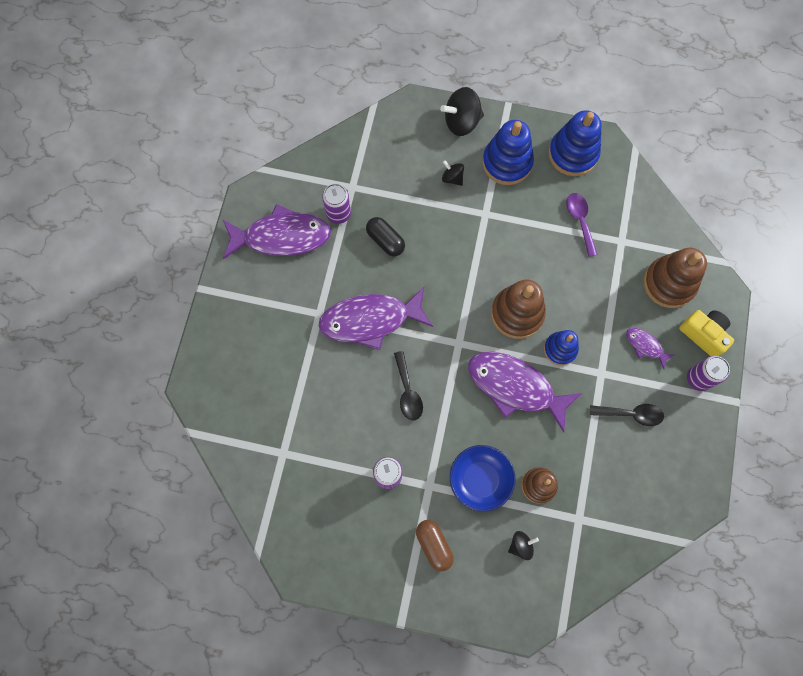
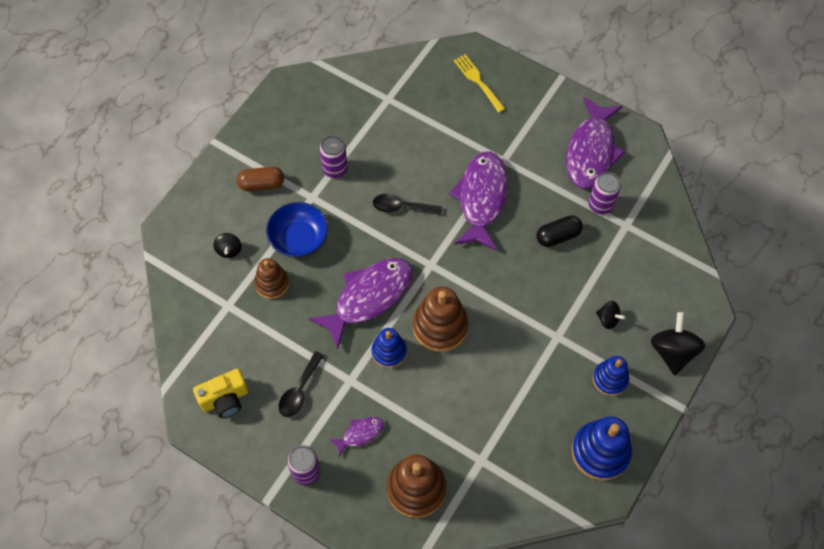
camera: 110 degrees right, 10 degrees down
(231, 368) = (478, 81): none -> yellow fork
(452, 178) = (608, 319): black spinning top -> black spinning top turned 60 degrees clockwise
(507, 163) = (610, 379): blue stacking toy -> blue stacking toy, size x0.63
(580, 220) = (518, 427): purple spoon -> none
(703, 334) = (348, 499): yellow camera -> yellow camera (225, 399)

